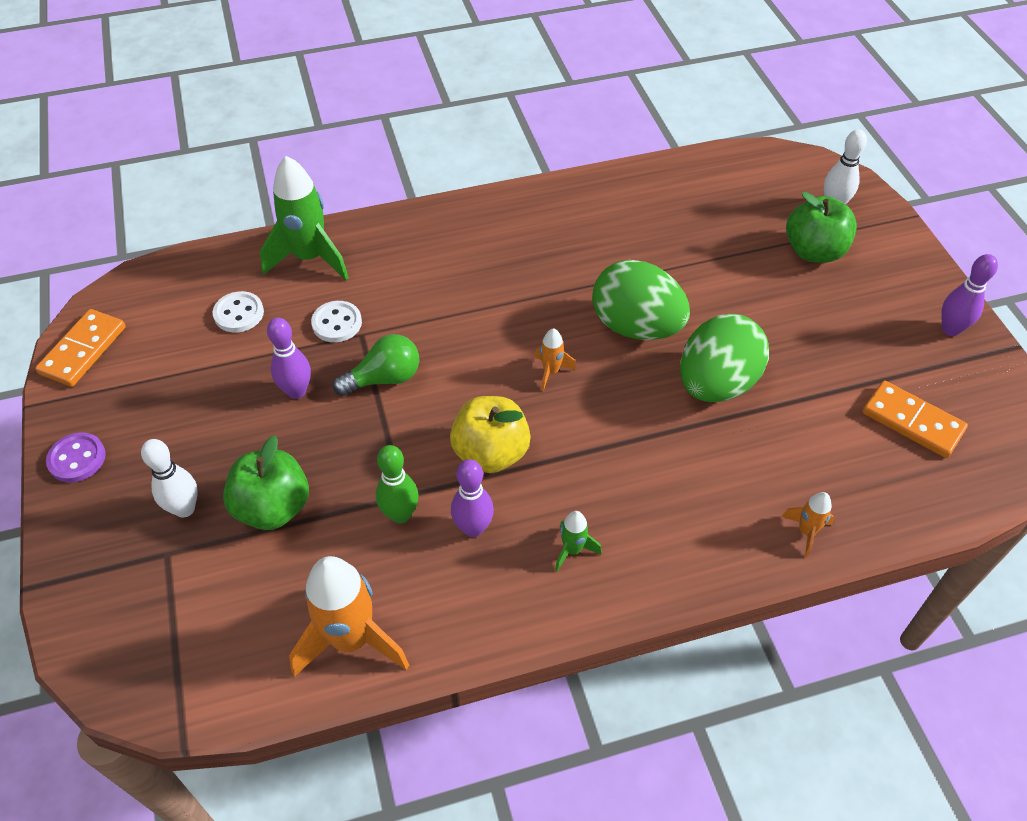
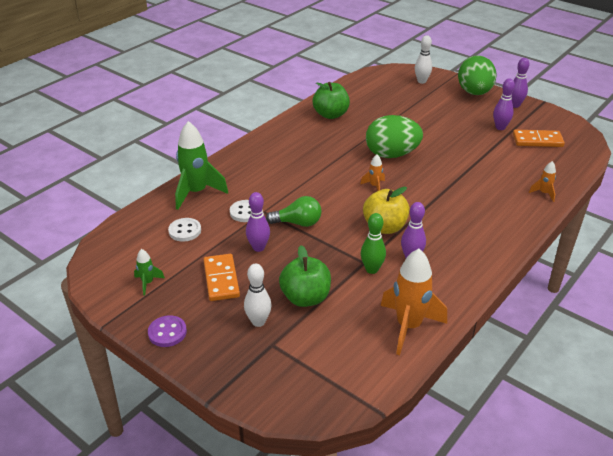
camera: 35 degrees left, 15 degrees down
(83, 350) = (108, 286): orange domino -> orange domino (221, 279)
(384, 378) = (298, 223): green light bulb -> green light bulb turned 60 degrees clockwise
(572, 550) = (463, 244): green rocket -> green rocket (148, 283)
(716, 384) = (449, 160): green egg -> green egg (474, 93)
(813, 251) = (433, 100): green apple -> green apple (330, 115)
(872, 362) = (500, 127): none -> purple bowling pin

